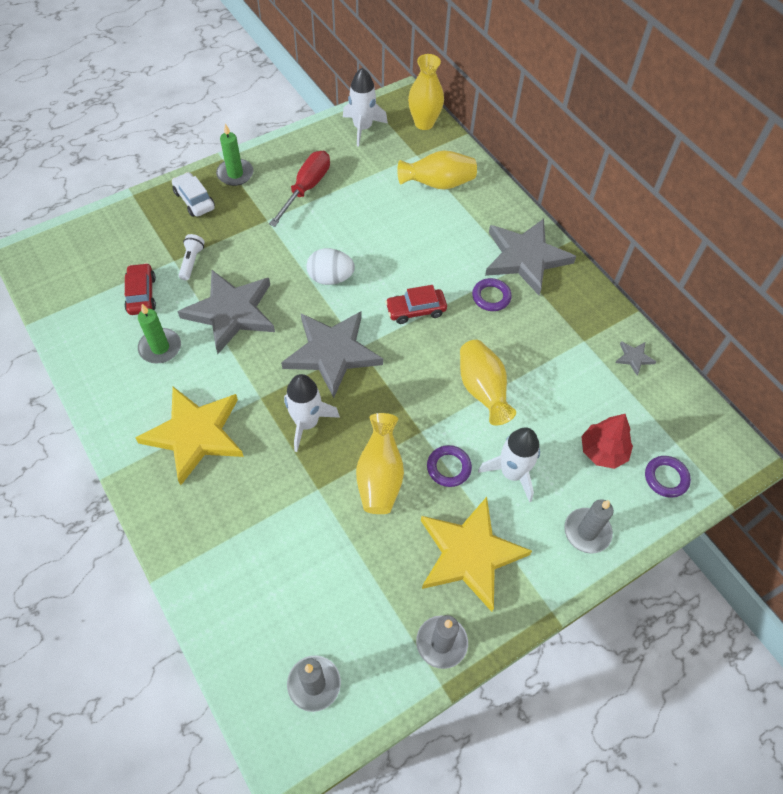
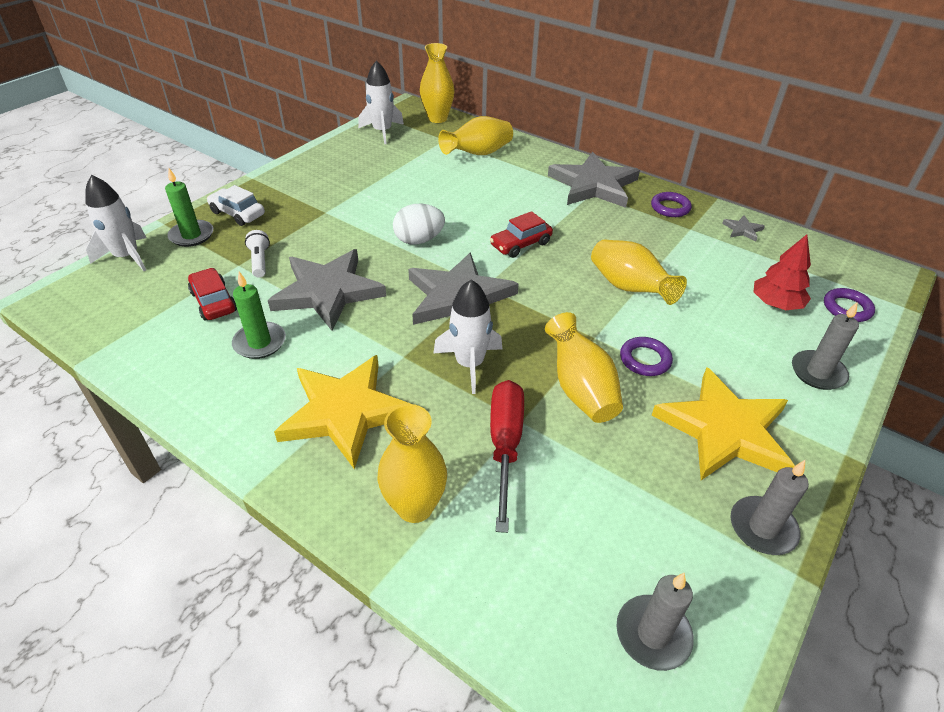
camera: 20 degrees left, 15 degrees down
(207, 531) = (415, 507): none -> yellow vase
(235, 174) = (272, 186): green candle -> green candle (191, 235)
(306, 188) = (353, 181): red screwdriver -> red screwdriver (505, 445)
(491, 297) = (584, 218): purple ring -> purple ring (670, 208)
(512, 473) = (709, 345): white rocket -> white rocket (127, 256)

